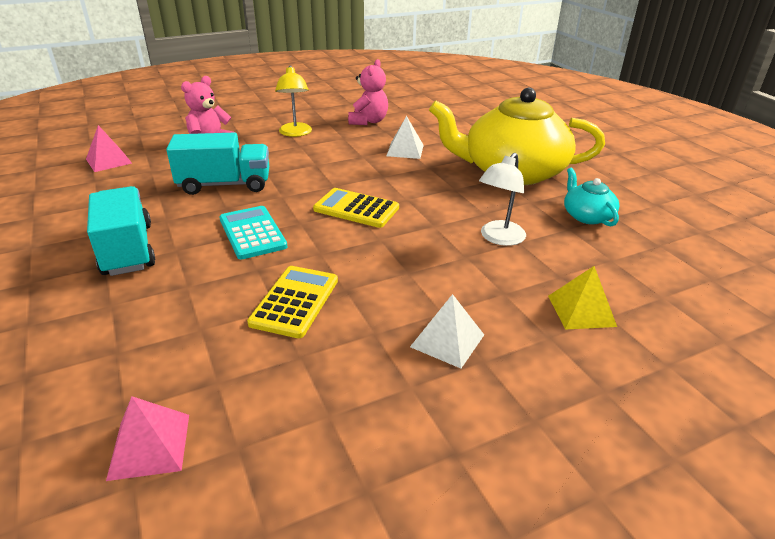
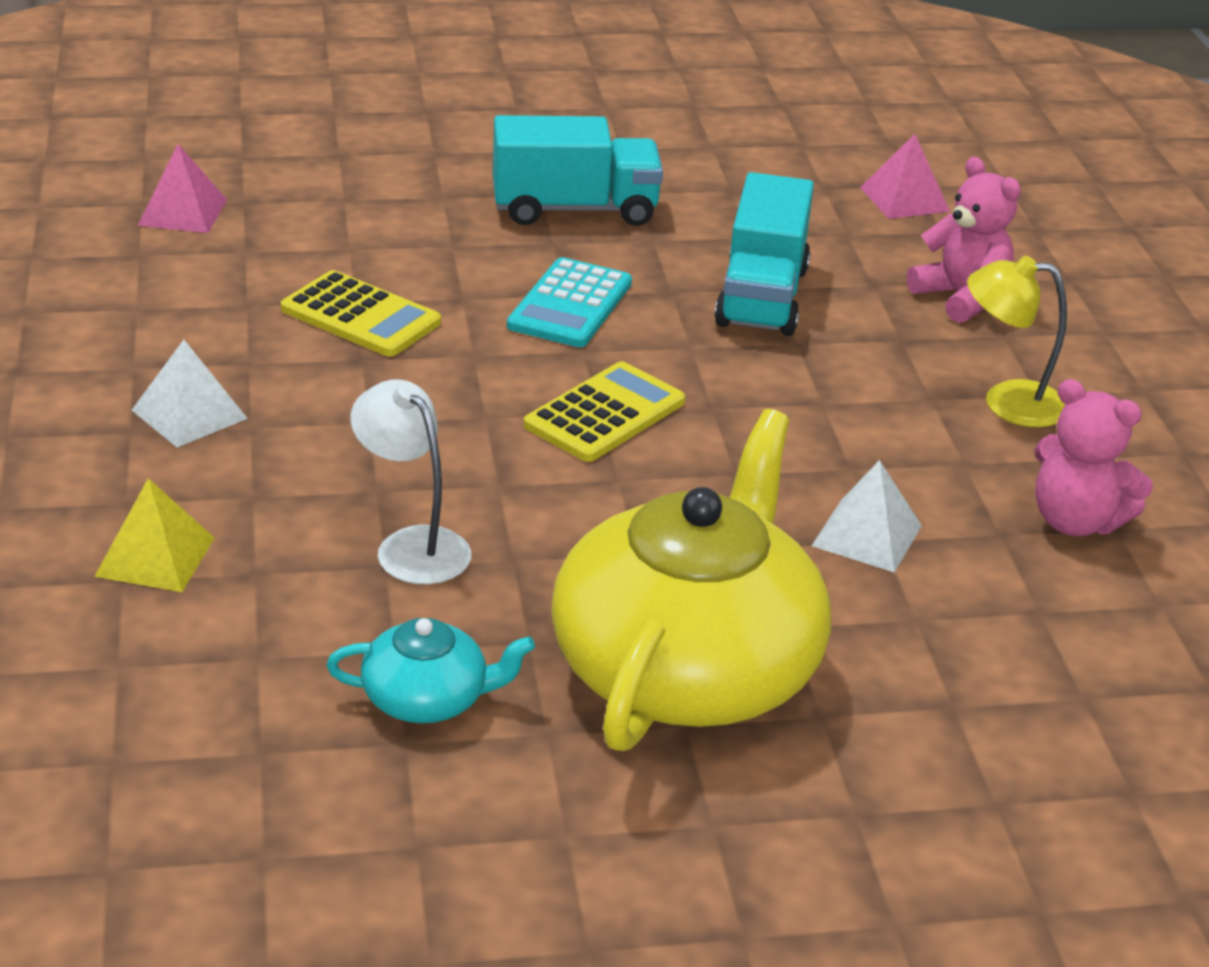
camera: 105 degrees right, 0 degrees up
(252, 233) = (570, 305): turquoise calculator -> turquoise calculator turned 120 degrees clockwise

